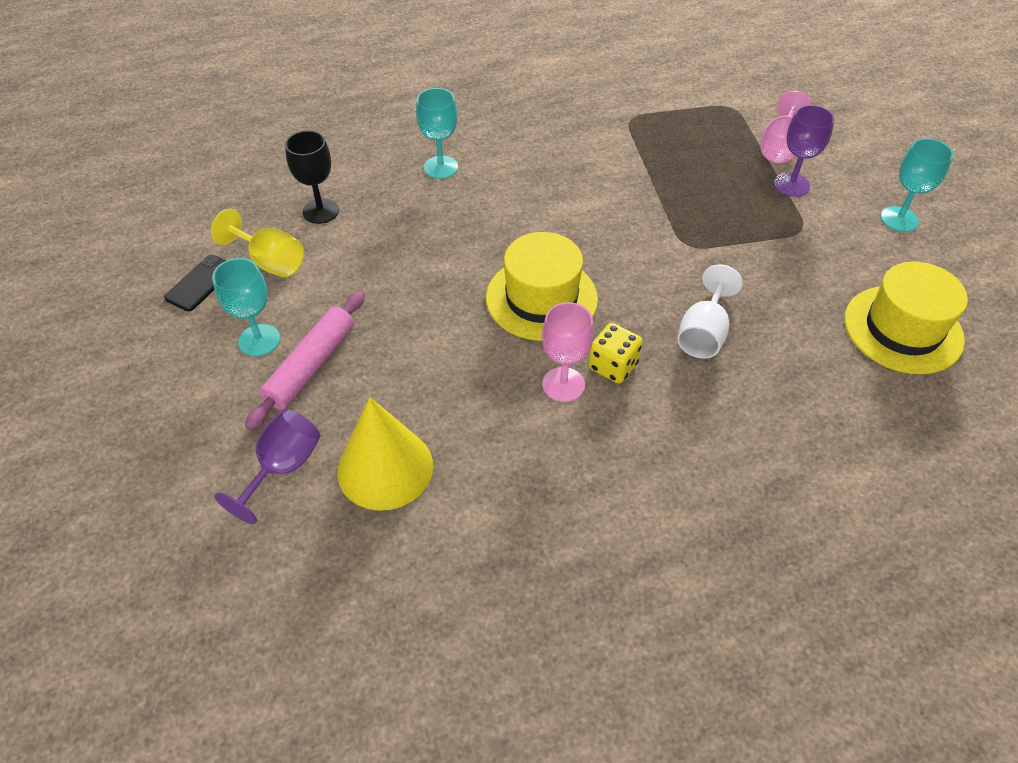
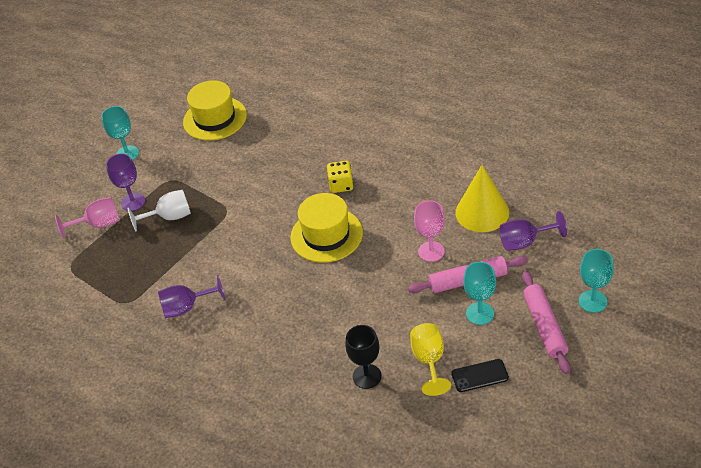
camera: 125 degrees left, 5 degrees down
(165, 378) = (544, 326): none -> pink rolling pin
(440, 167) = (267, 354): turquoise goblet -> turquoise goblet (592, 301)
(563, 384) = (371, 192): pink goblet -> pink goblet (431, 251)
(572, 149) = (187, 307): none -> purple goblet
(703, 333) = (287, 171): white goblet -> white goblet (169, 217)

